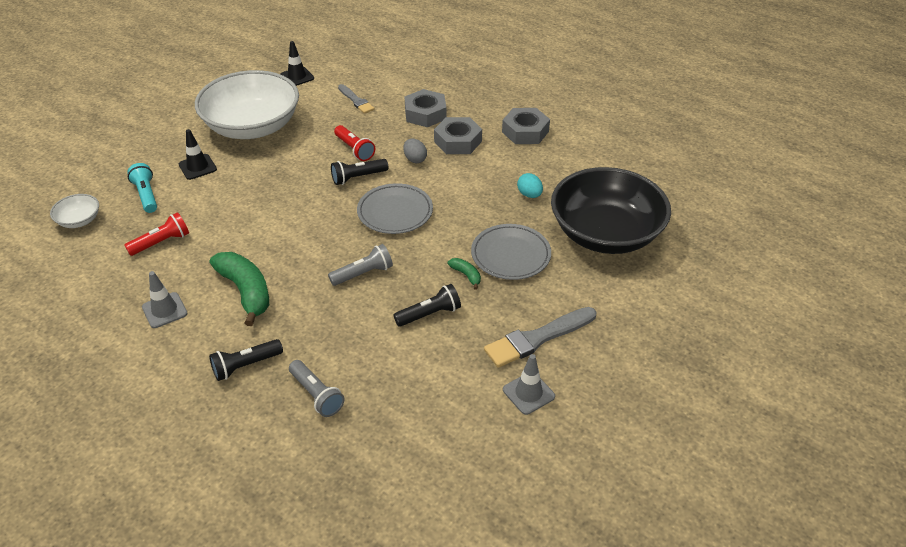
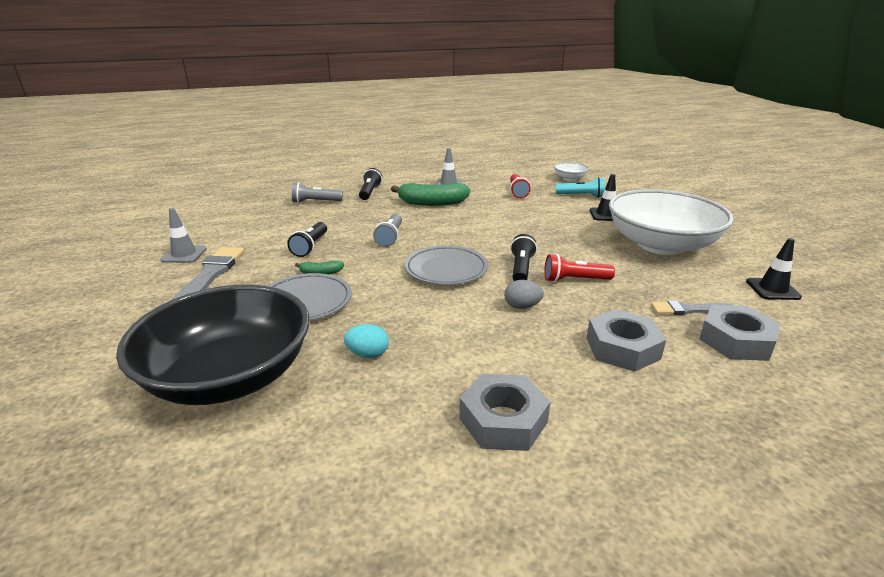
camera: 125 degrees right, 15 degrees down
(458, 141) = (532, 348): grey nut -> grey nut (736, 340)

